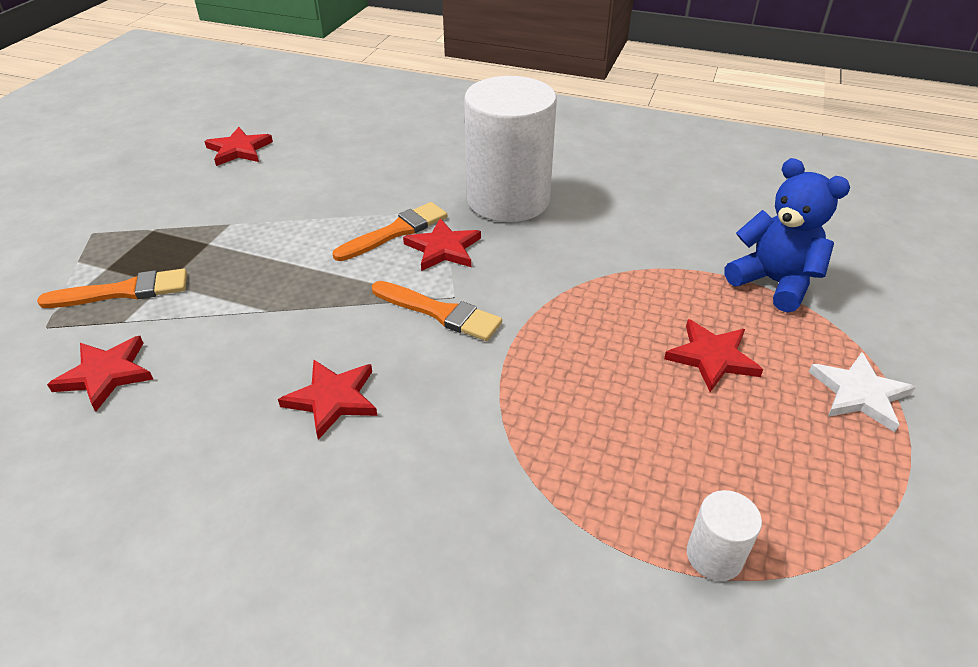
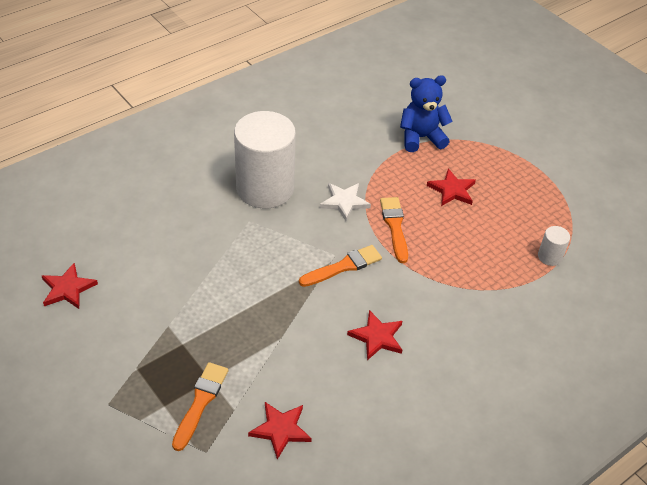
camera: 60 degrees left, 5 degrees up
(396, 232) = (252, 251): orange brush -> orange brush (394, 226)
(443, 248) = (288, 238): red star -> none
(859, 393) = (505, 162): white star -> white star (344, 202)

